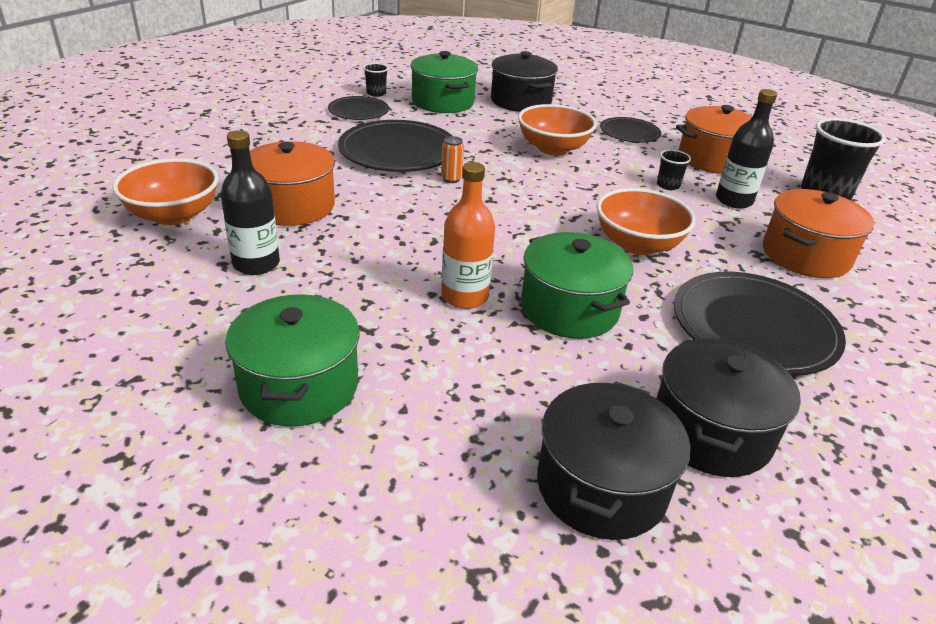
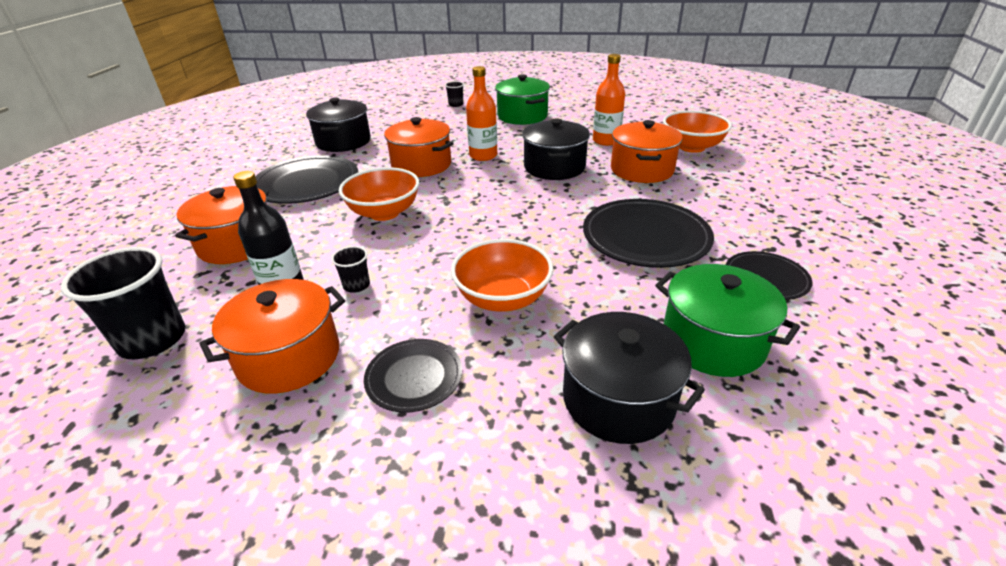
camera: 160 degrees right, 0 degrees up
(256, 264) = (606, 141): black bottle -> orange bottle
(376, 93) = (809, 323): black cup -> black cup (456, 104)
(451, 179) = (566, 223): orange can -> none
(569, 309) = (421, 165): green pot -> orange pot
(601, 486) = (389, 121): black pot -> black pot (554, 167)

